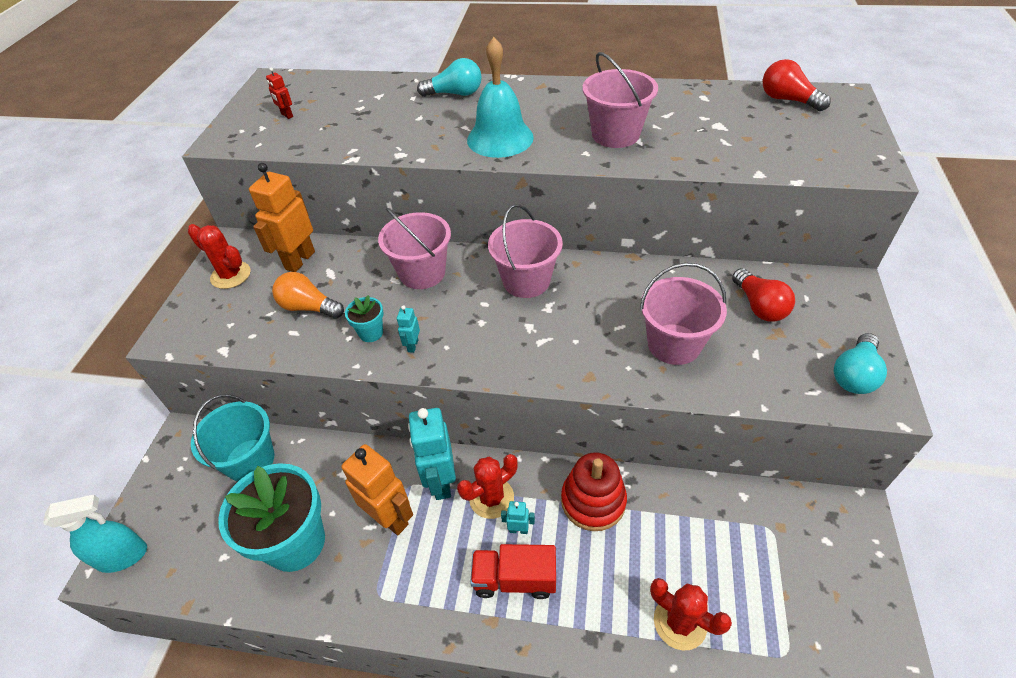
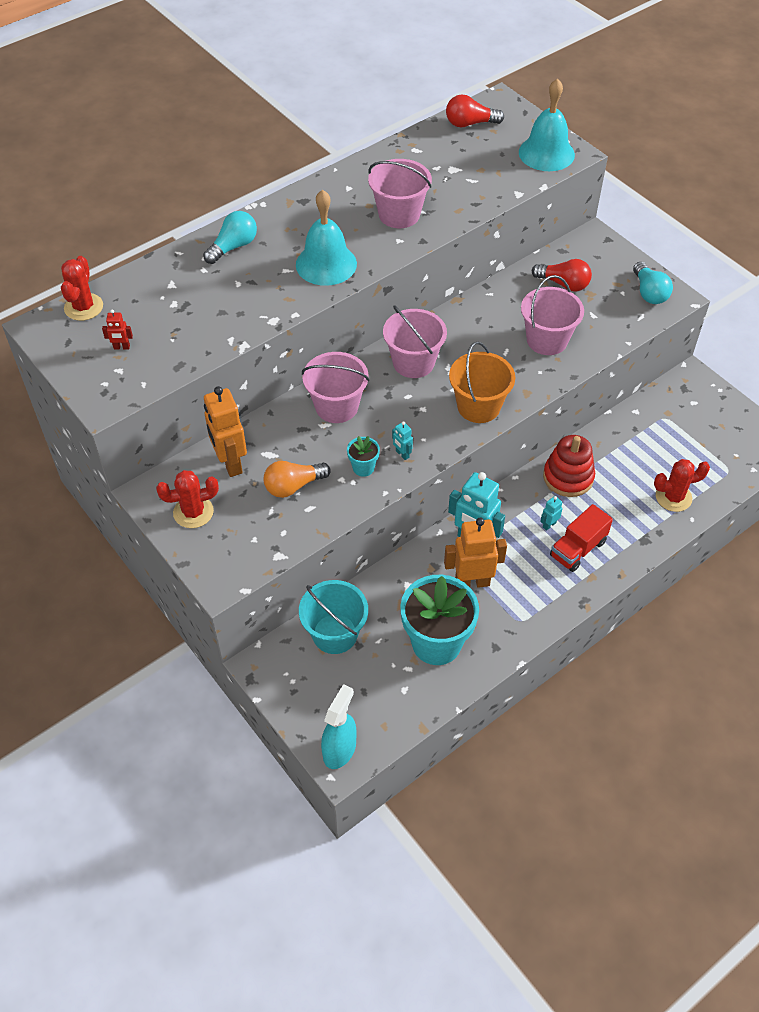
camera: 50 degrees left, 5 degrees up
(491, 498) = (513, 522): red cactus -> red cactus (83, 307)
(529, 355) = (478, 406): none -> orange bucket
(841, 156) = (546, 153): none -> turquoise bell

